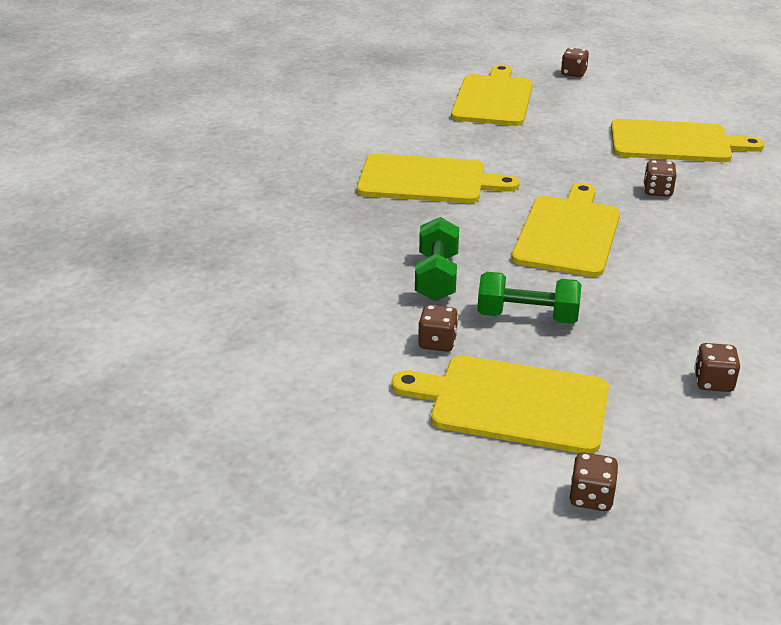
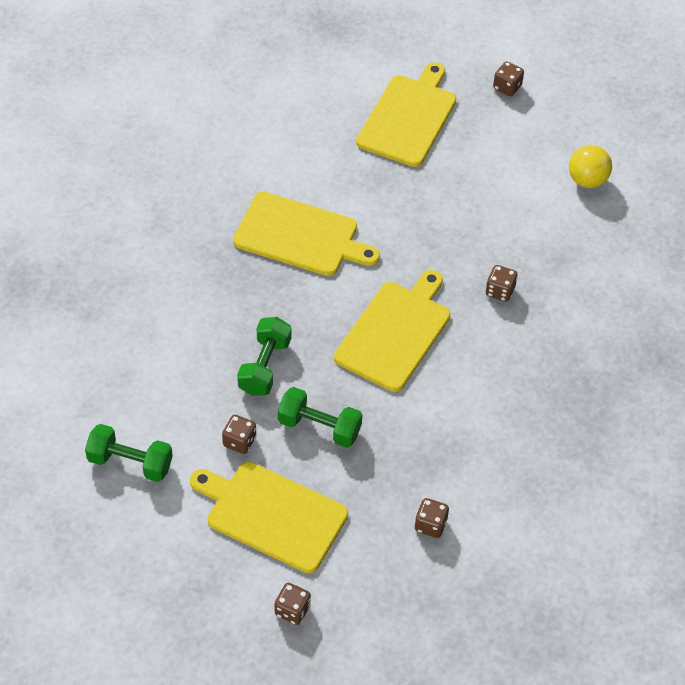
camera: 10 degrees right, 20 degrees up
(307, 382) = (130, 463): none -> green dumbbell
(675, 142) = (553, 222): yellow cutting board -> none
(688, 115) = (587, 180): none -> yellow ball

